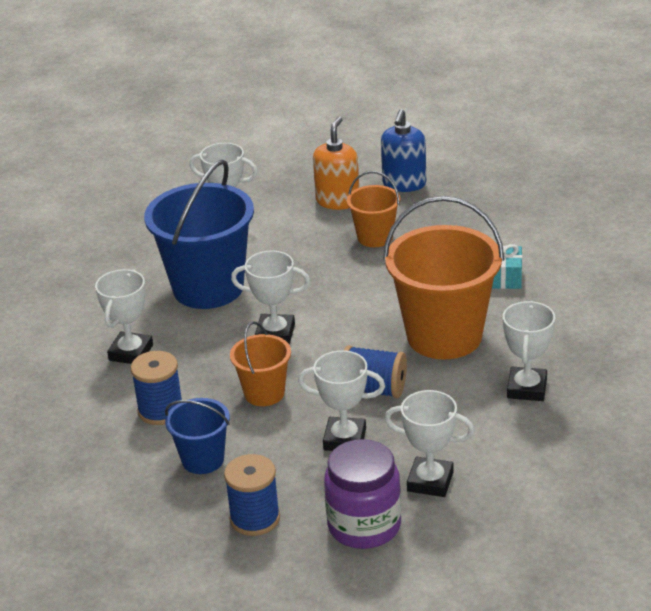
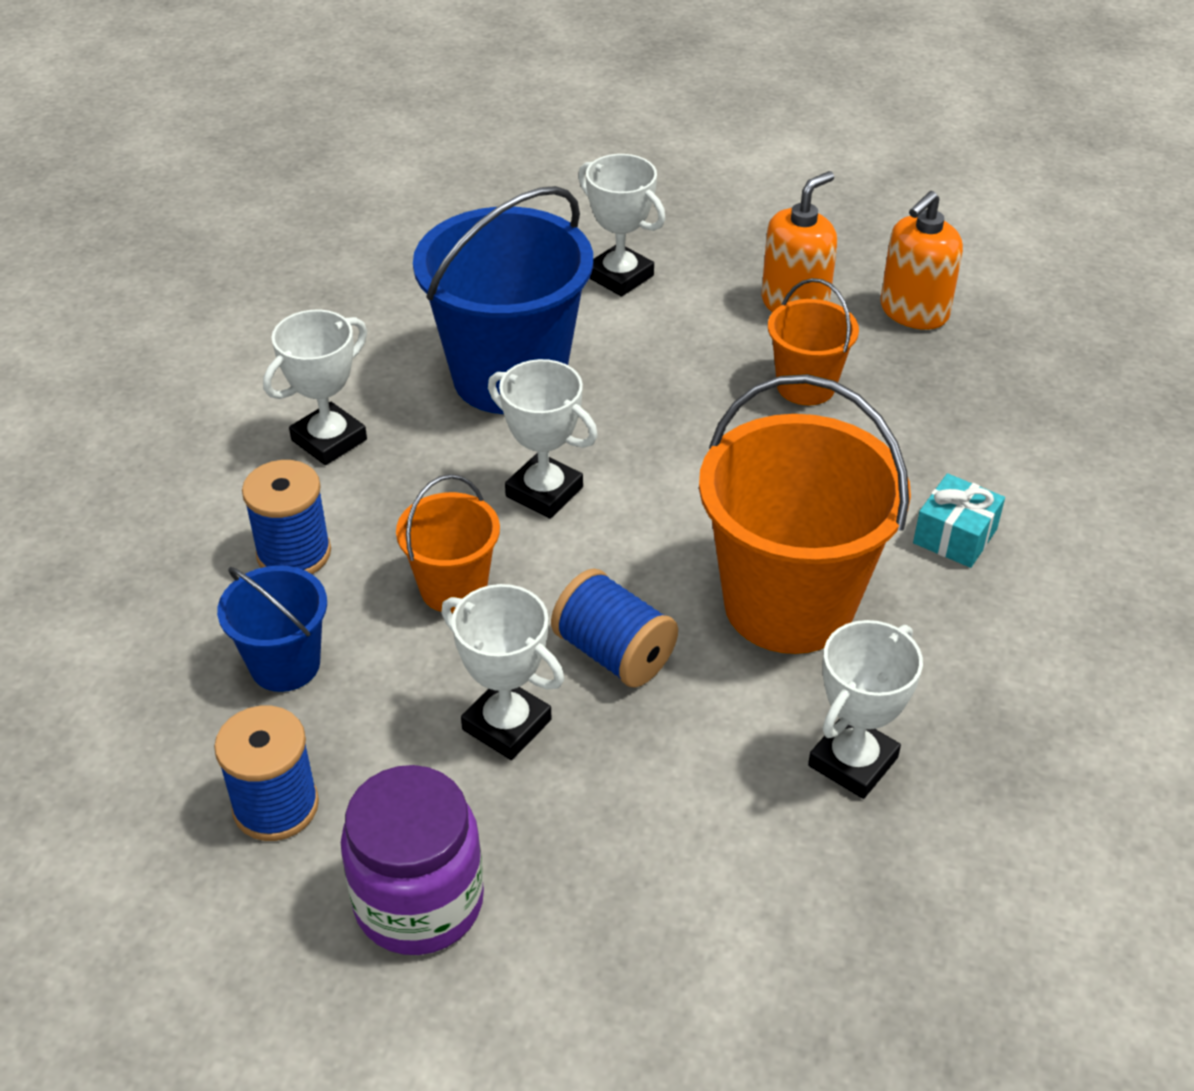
camera: 25 degrees right, 10 degrees up
(404, 184) = (913, 312): blue soap dispenser -> orange soap dispenser
(430, 481) = (577, 868): white trophy -> none

